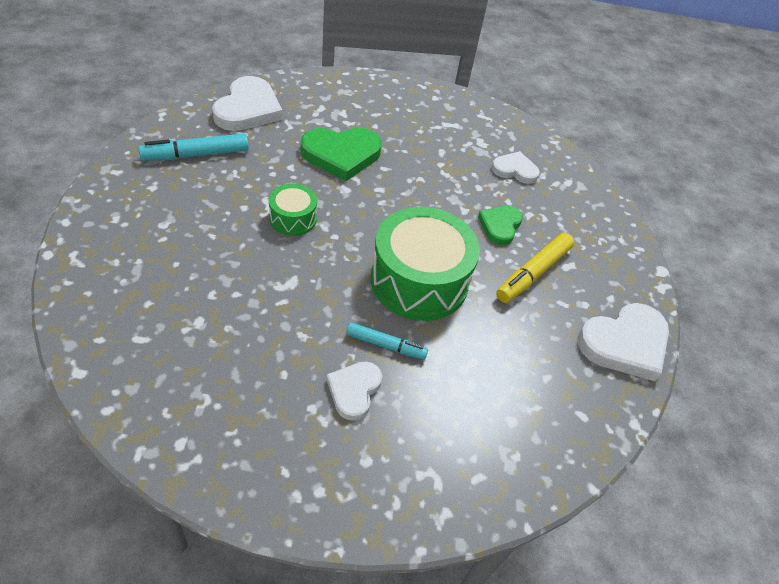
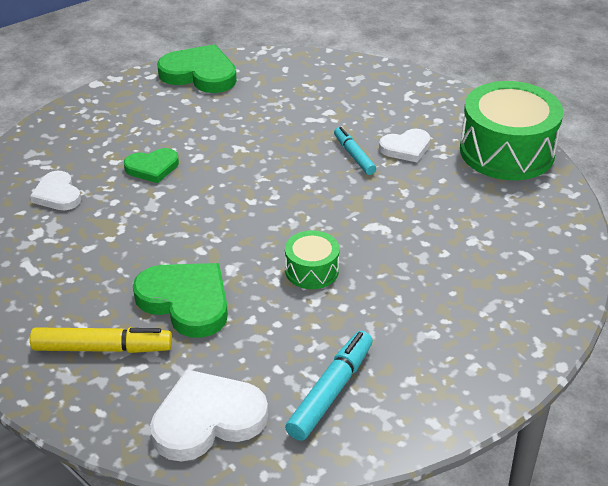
camera: 125 degrees left, 10 degrees down
(196, 155) = (330, 391): turquoise marker -> turquoise marker turned 90 degrees counterclockwise
(419, 280) = (275, 173): green drum -> green drum (507, 151)
(533, 273) = (186, 131): yellow marker -> yellow marker (102, 348)
(624, 343) = (199, 74): white heart -> green heart

